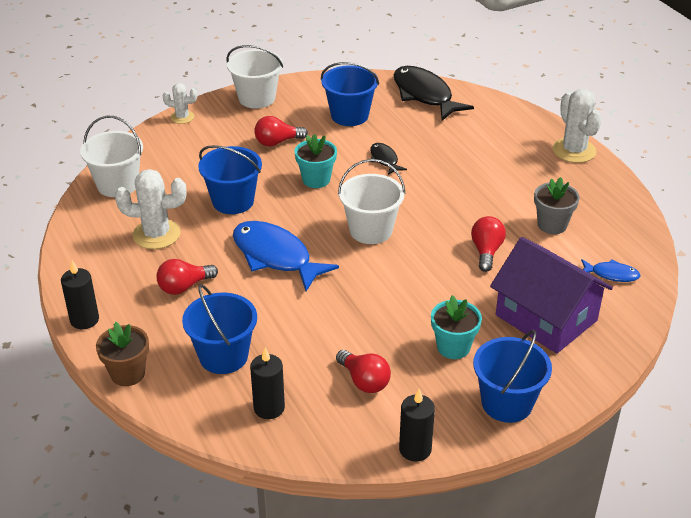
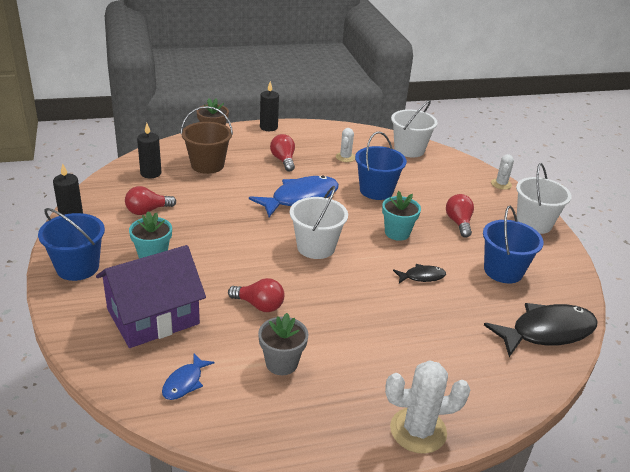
camera: 100 degrees right, 5 degrees down
(156, 234) = (345, 157): white cactus -> white cactus, size x0.57
(223, 356) = (207, 165): blue bucket -> brown bucket

